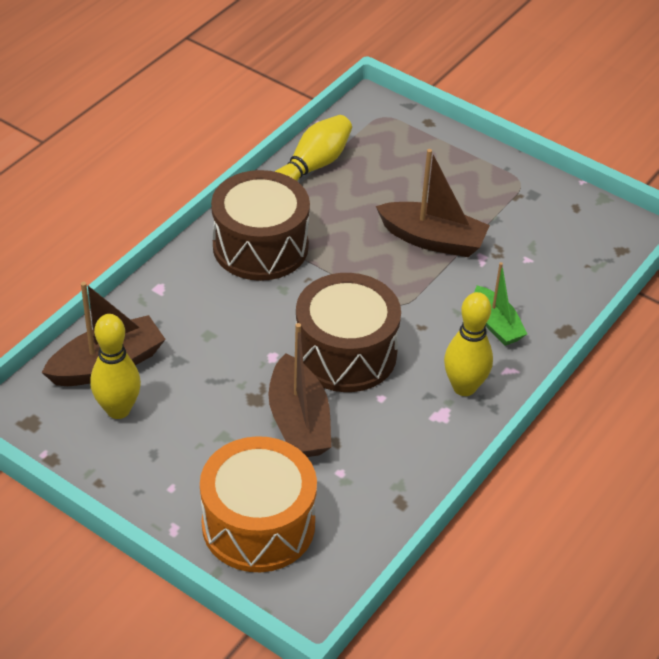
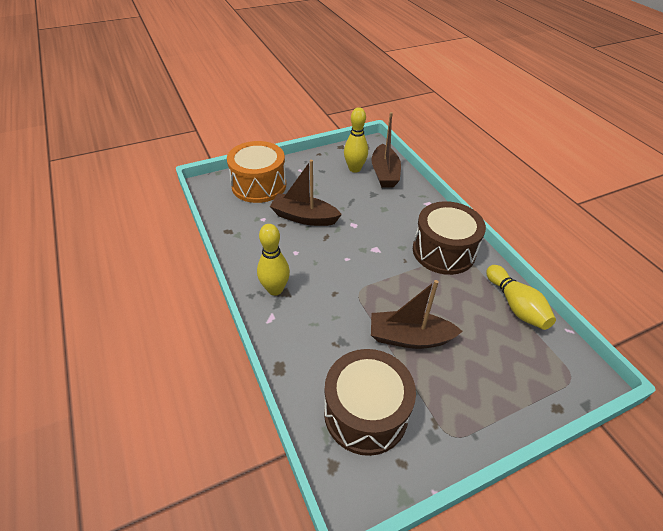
camera: 120 degrees right, 0 degrees up
(345, 353) = (336, 252): brown drum -> brown drum (366, 413)
(432, 240) = (409, 337): brown boat -> brown boat turned 45 degrees clockwise
(496, 324) = (311, 331): green boat -> none

